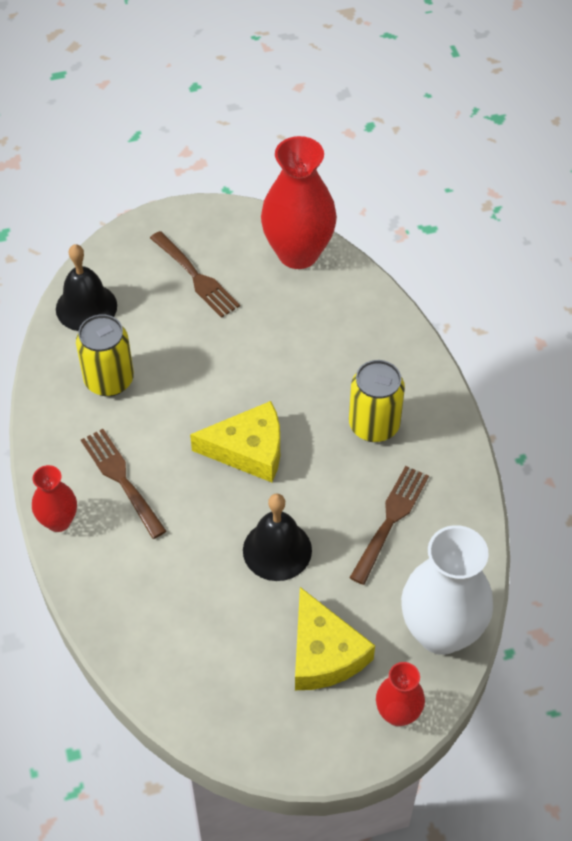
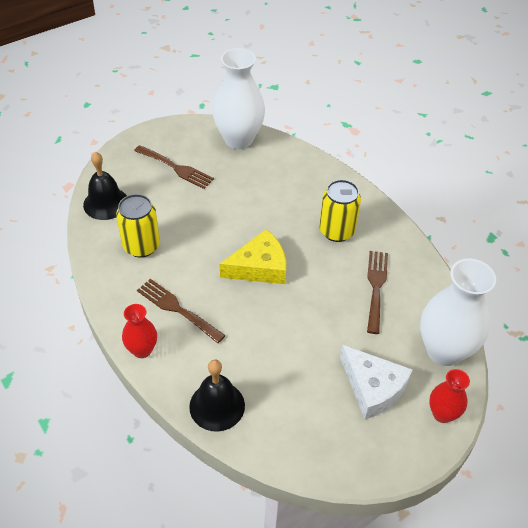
camera: 20 degrees left, 5 degrees down
(277, 550) = (308, 327): black bell -> black bell (217, 406)
(298, 253) = (238, 139): red vase -> white vase
(324, 653) = (373, 387): yellow cheese -> white cheese

